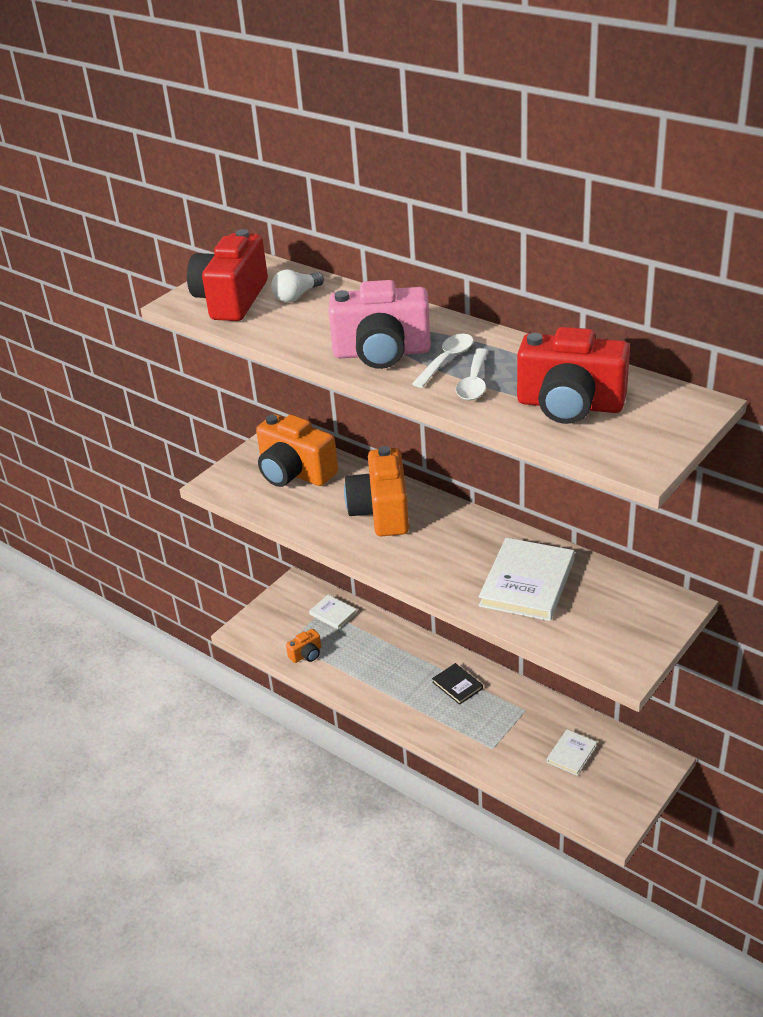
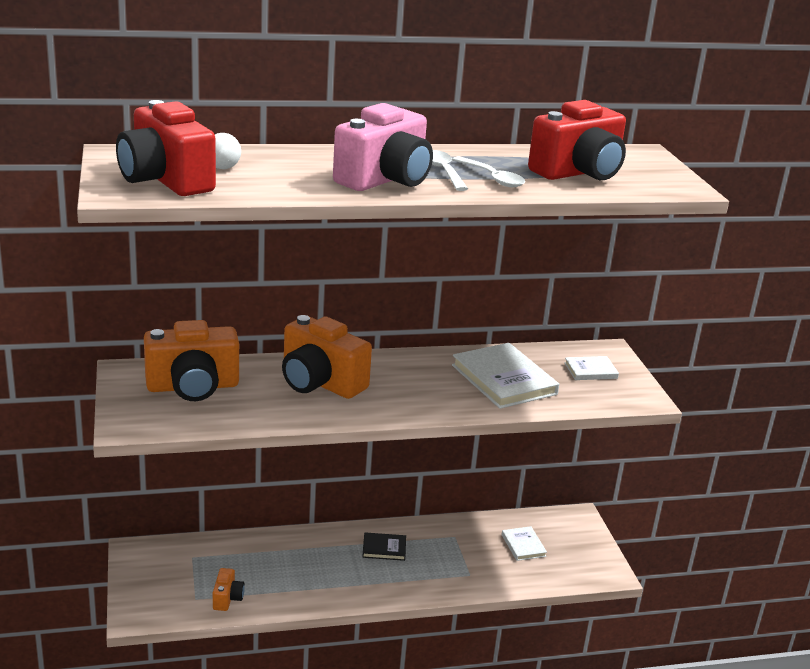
camera: 55 degrees left, 10 degrees down
(333, 613) = (205, 554): white book -> white book (590, 370)

